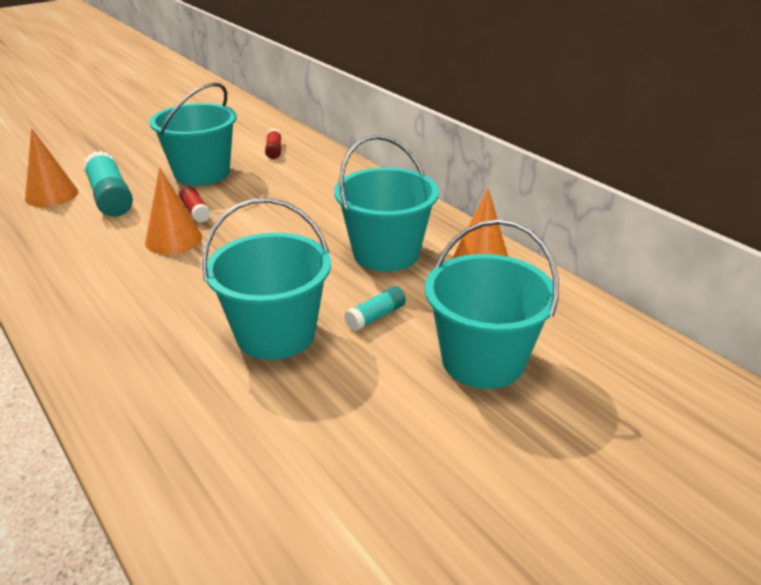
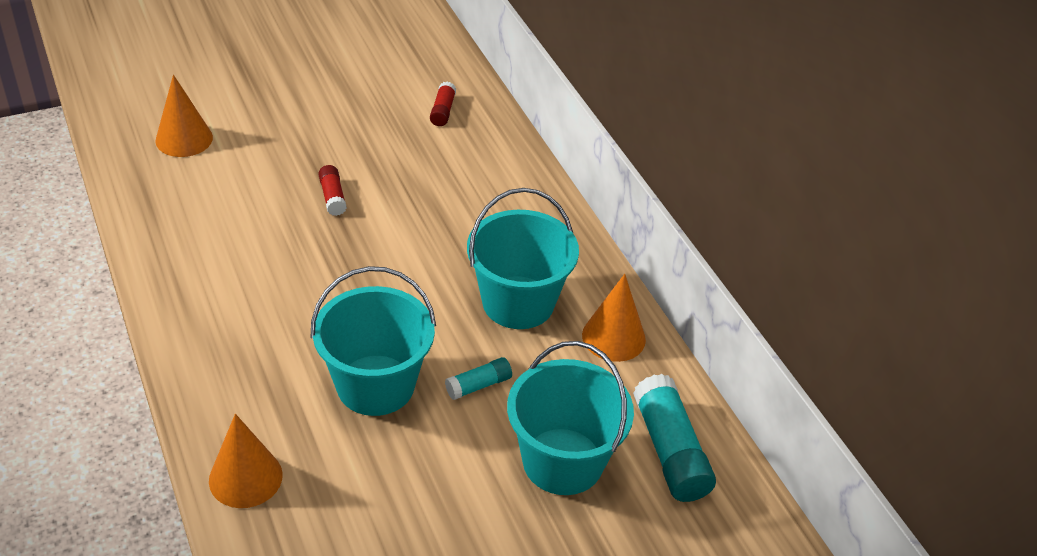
camera: 10 degrees right, 10 degrees up
(110, 197) = (245, 155): turquoise glue stick -> turquoise glue stick (670, 451)
(173, 239) = (302, 235): orange cone -> orange cone (245, 477)
(202, 173) = (351, 135): turquoise bucket -> none

